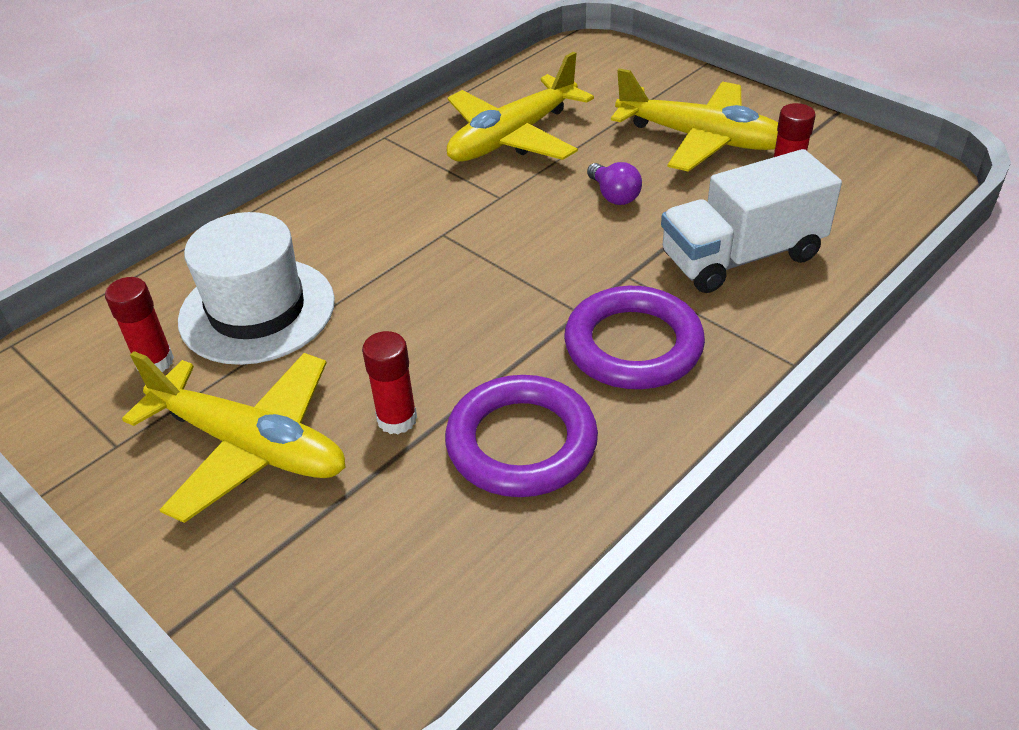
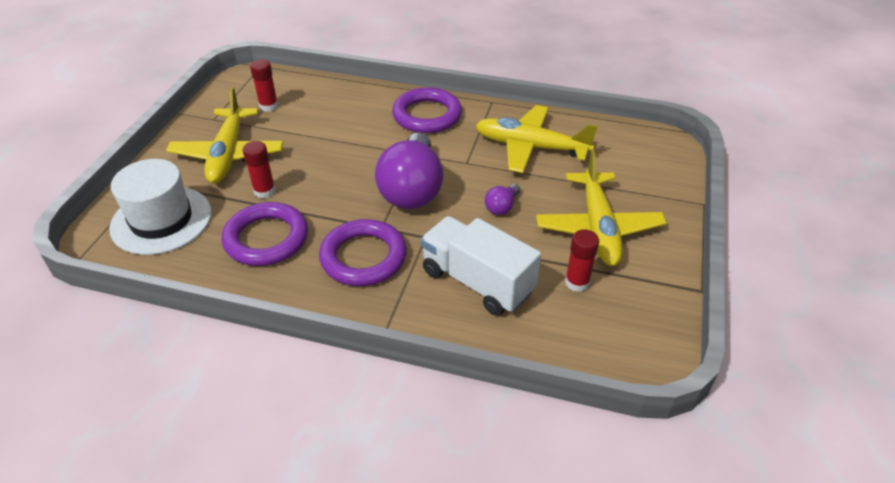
camera: 60 degrees right, 0 degrees up
(257, 310) = (318, 119): white hat -> white hat (161, 220)
(359, 200) = (427, 115): none -> purple ring
(519, 260) = (412, 189): none -> purple light bulb

